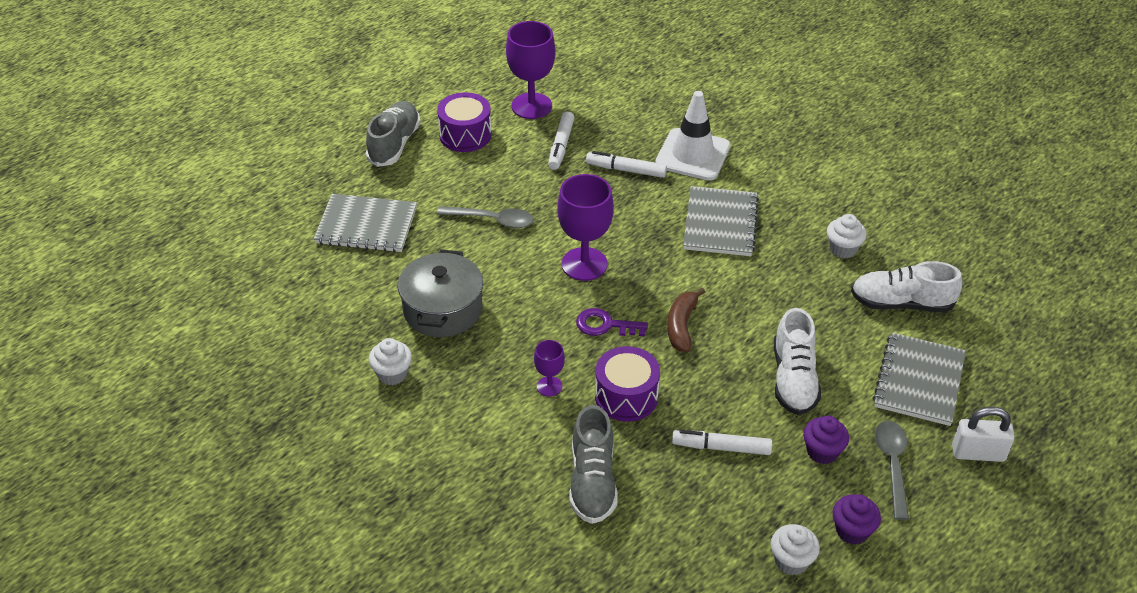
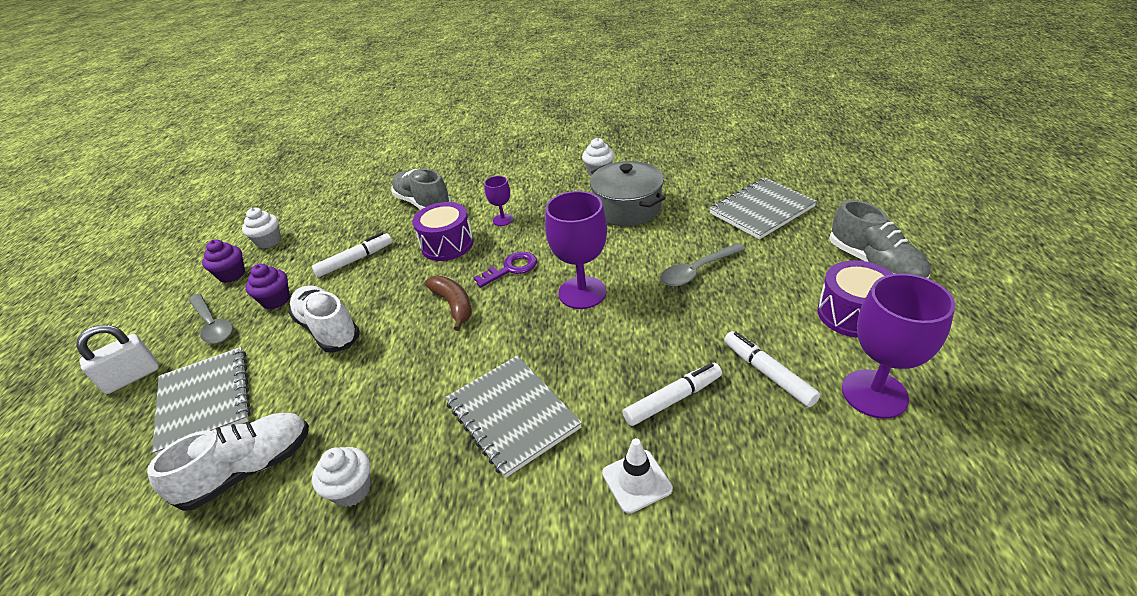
camera: 140 degrees right, 5 degrees down
(693, 155) = (636, 481): white traffic cone -> white traffic cone, size x0.56

